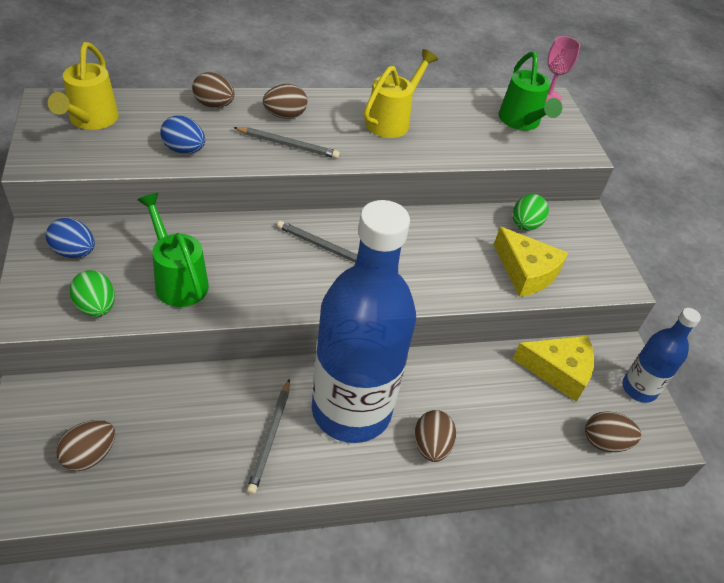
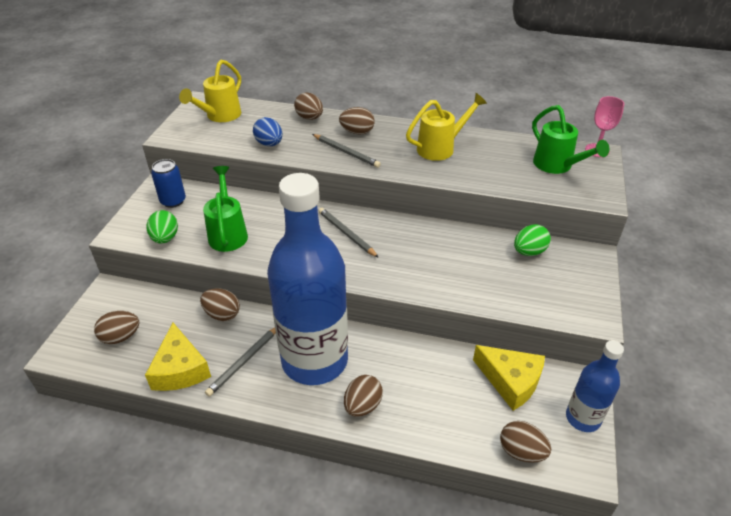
camera: 30 degrees right, 5 degrees down
(74, 252) = (173, 201): blue egg -> blue can
(208, 386) = (222, 314): none -> brown egg
(521, 122) = (557, 166): green watering can -> green watering can turned 45 degrees counterclockwise
(526, 272) = (507, 288): yellow cheese -> yellow cheese (180, 369)

